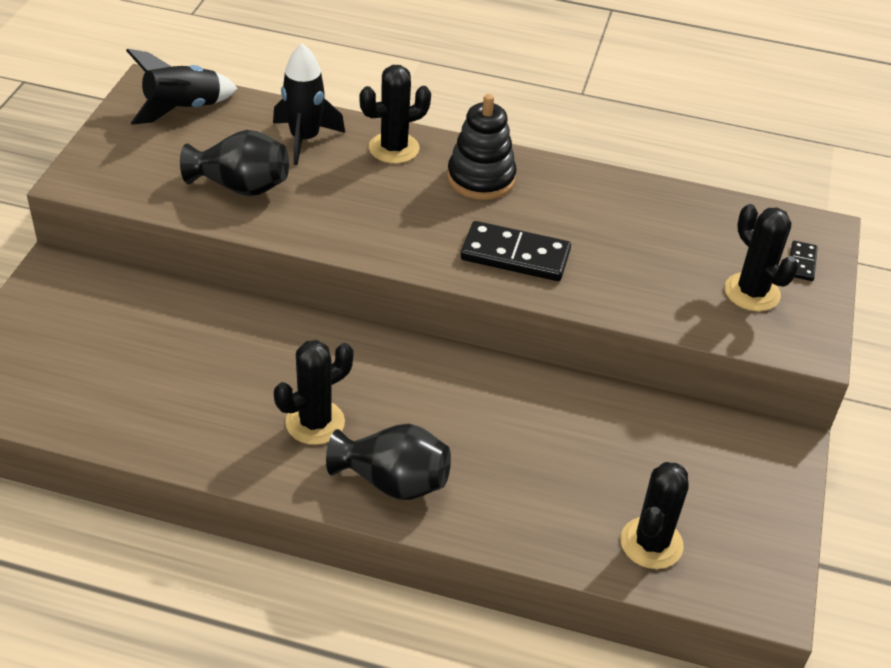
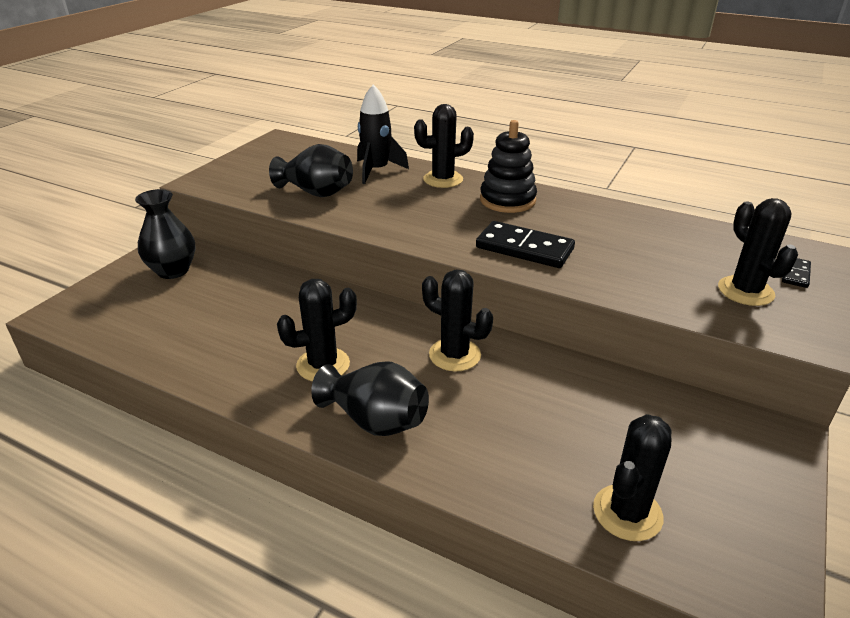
camera: 15 degrees right, 10 degrees down
(78, 310) = (173, 271): none -> black vase
(183, 109) = (296, 151): black rocket -> none
(455, 392) = (454, 355): none -> black cactus

